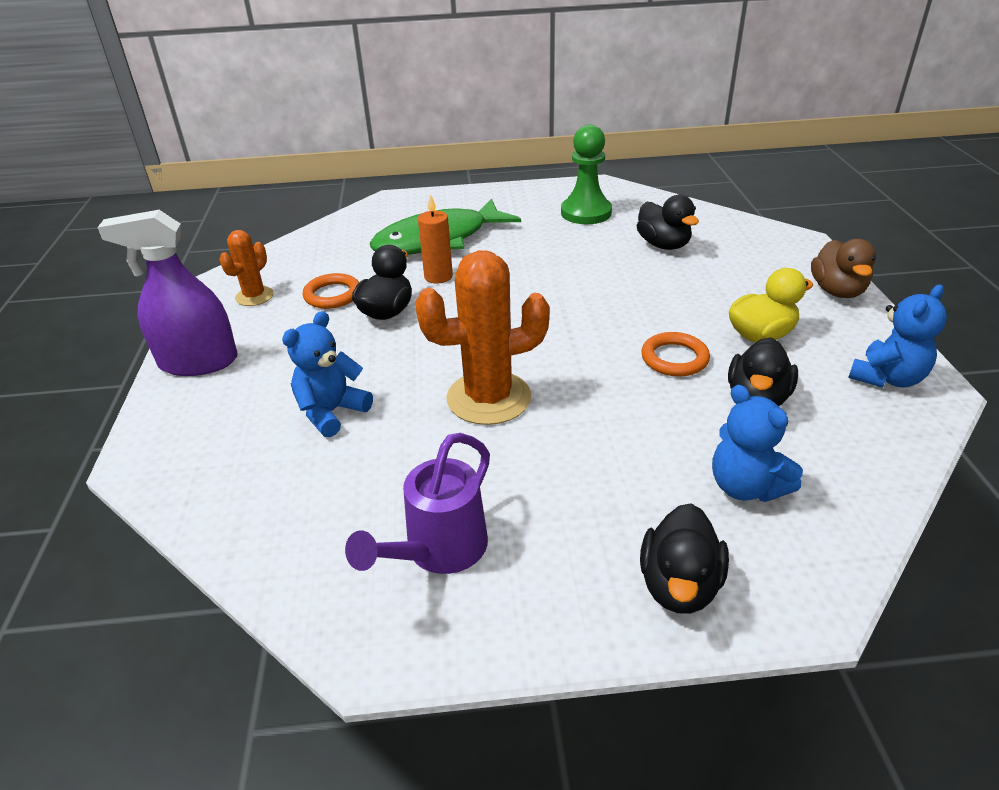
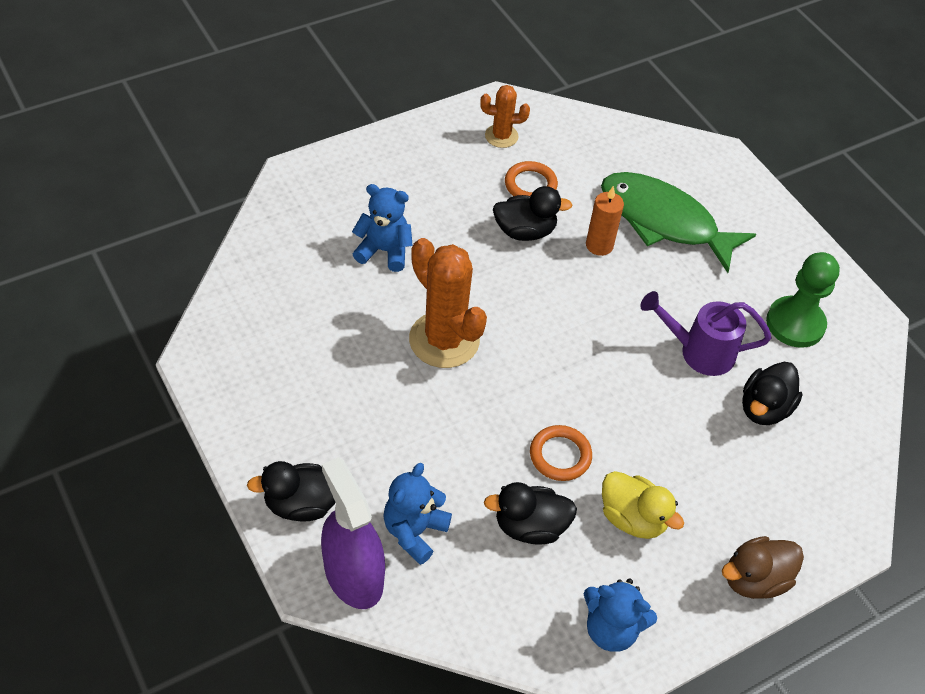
camera: 60 degrees right, 15 degrees up
(198, 362) = (403, 147): purple spray bottle -> purple spray bottle (353, 575)
(439, 550) = (280, 364): purple watering can -> purple watering can (699, 352)

